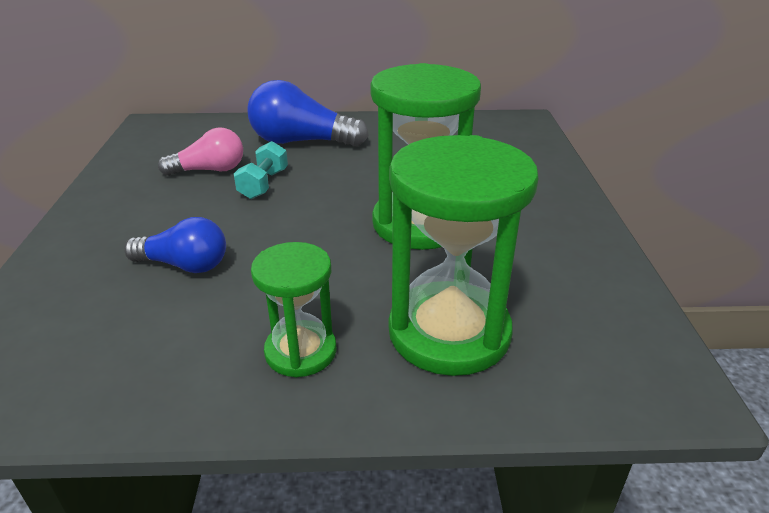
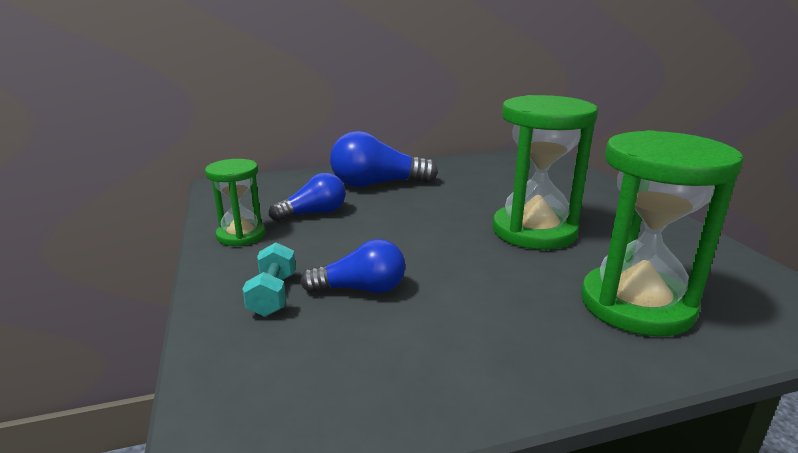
camera: 15 degrees left, 10 degrees down
(209, 170) = (314, 213): pink light bulb -> blue light bulb
(264, 184) = (374, 218): turquoise dumbbell -> turquoise dumbbell (273, 295)
(300, 351) = (531, 340): green hourglass -> green hourglass (241, 235)

